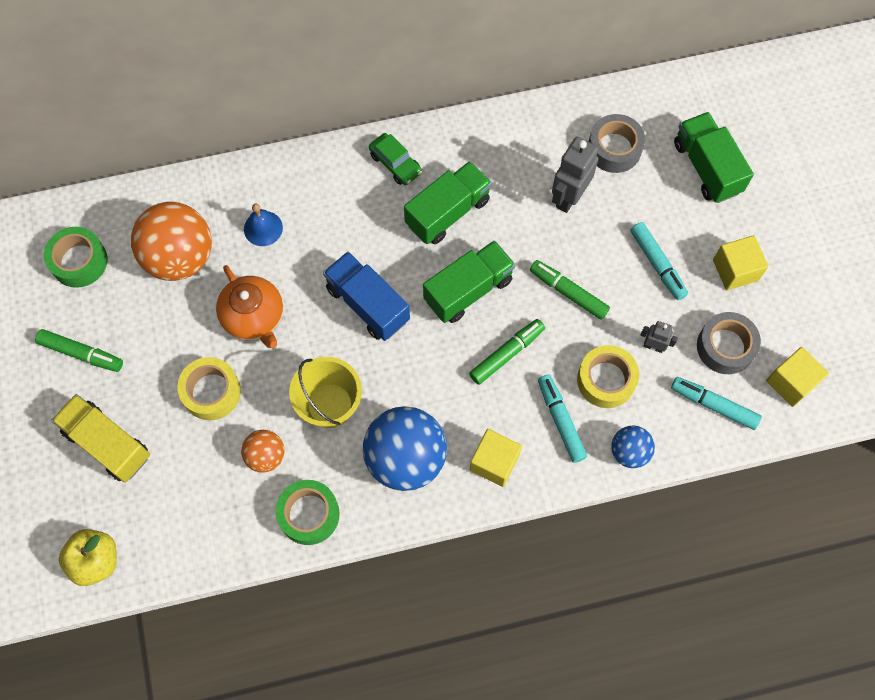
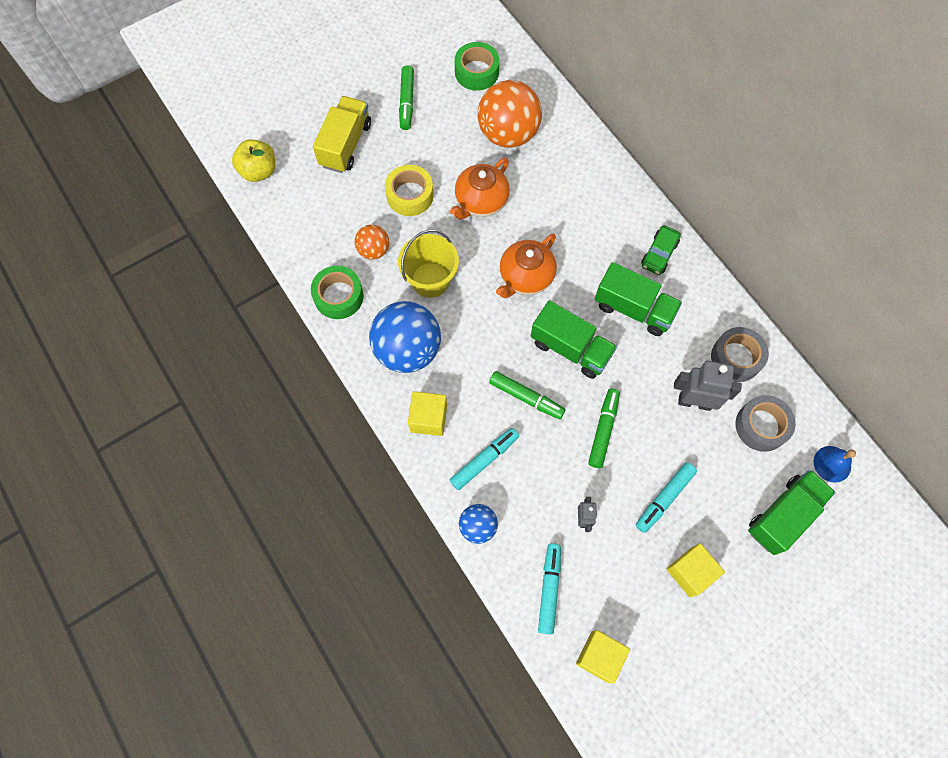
camera: 70 degrees right, 0 degrees up
(263, 228) = (557, 180): blue bell -> blue bell (832, 464)
(368, 304) = (525, 277): blue truck -> orange teapot
(606, 380) = (535, 487): yellow tape -> none
(725, 347) = (610, 584): grey tape -> grey tape (736, 358)

